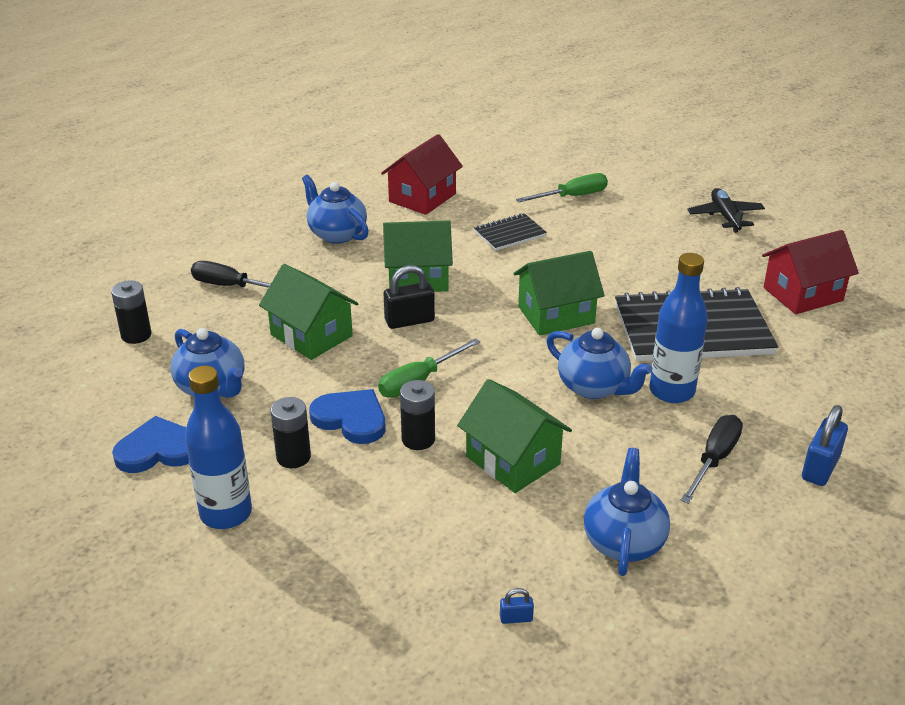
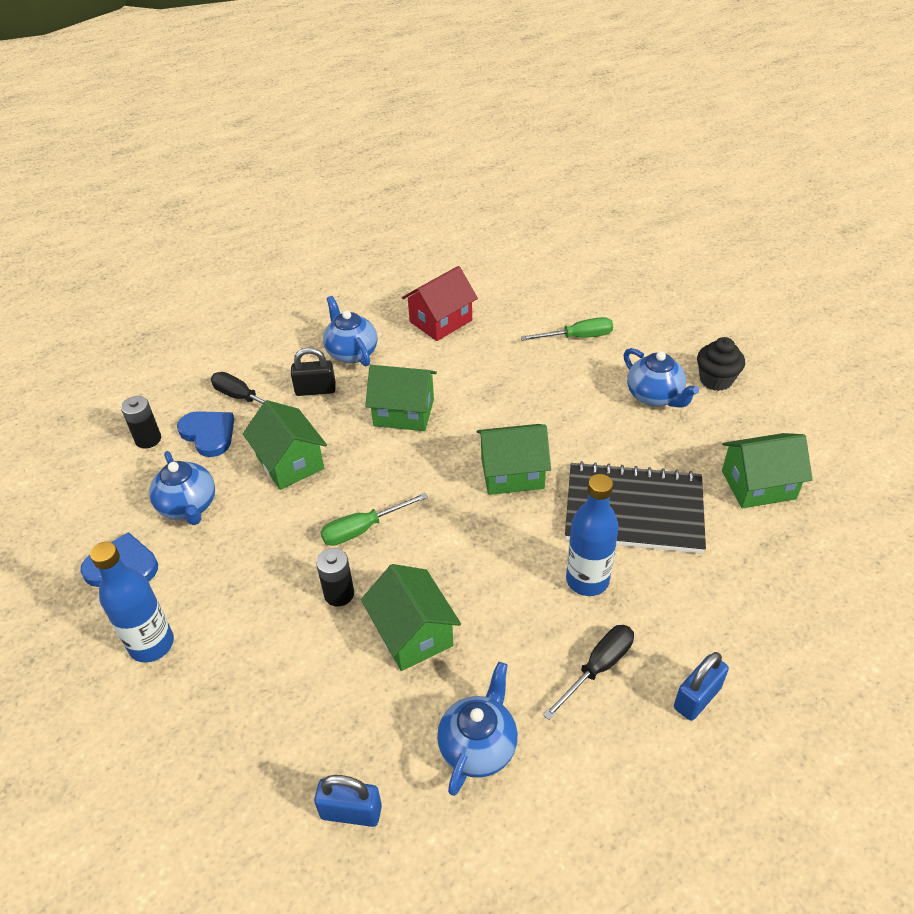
camera: 15 degrees right, 10 degrees up
(293, 457) = (228, 594): black battery -> none
(351, 419) = (290, 561): blue heart -> blue heart (208, 434)
(409, 321) = (379, 459): black padlock -> black padlock (315, 390)
(510, 234) = (504, 373): black notebook -> none
(516, 618) = (351, 812): blue padlock -> blue padlock, size x2.04
(594, 387) = (516, 563): blue teapot -> blue teapot (655, 396)
(725, 216) = (716, 380): black plane -> black cupcake
(803, 294) = (758, 485): red house -> green house

